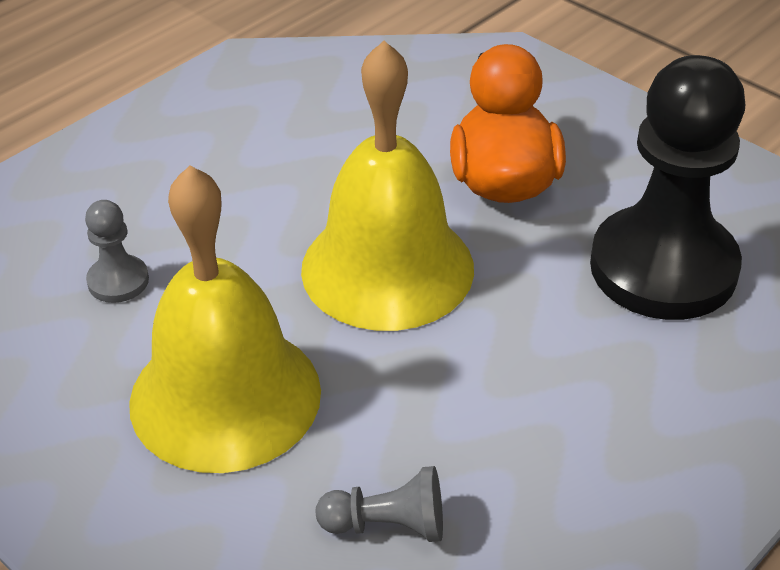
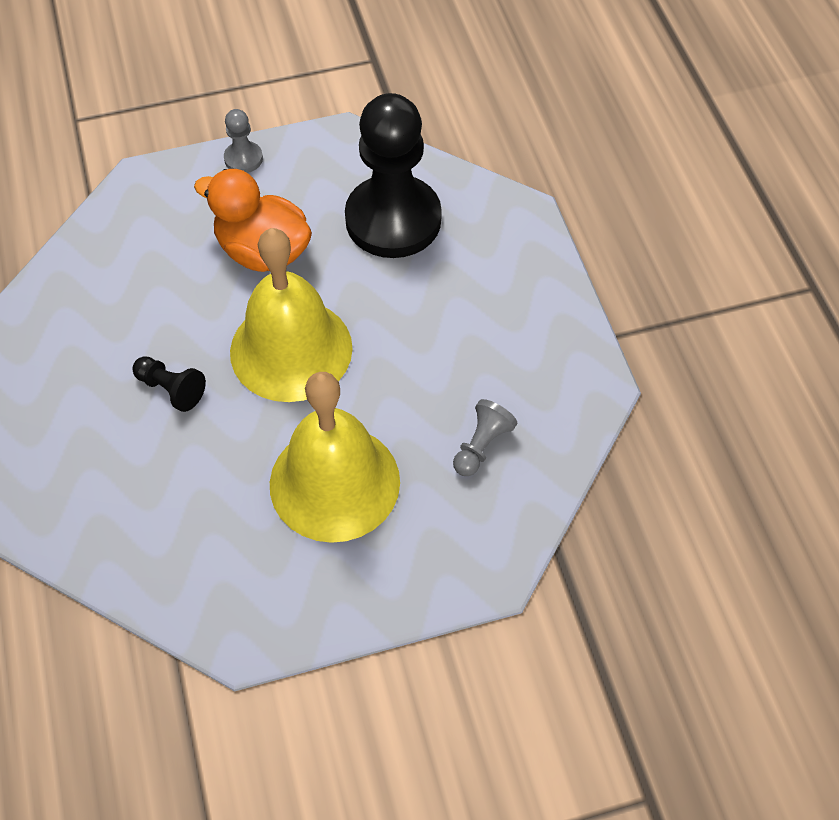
camera: 60 degrees left, 15 degrees up
(118, 281) = (188, 500): grey pawn -> grey pawn (243, 159)
(256, 200) = (171, 389): none -> black pawn

